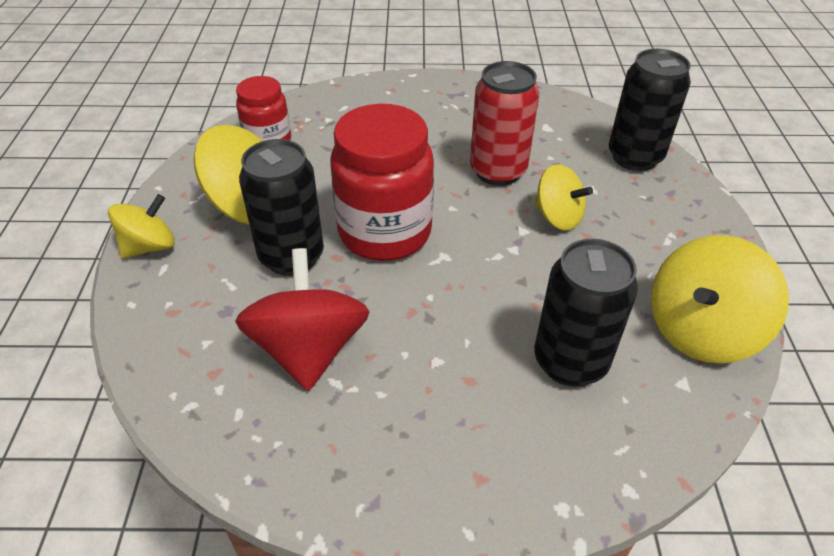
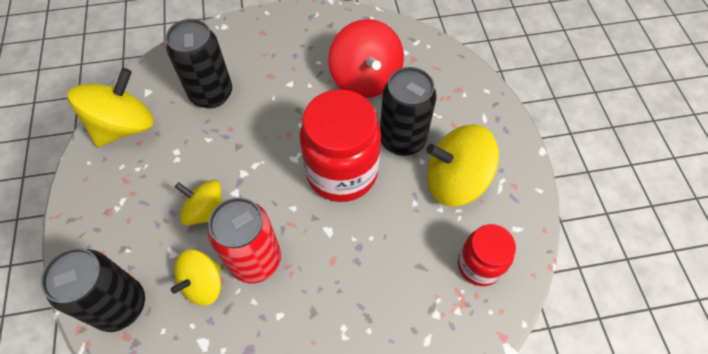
camera: 170 degrees right, 15 degrees up
(149, 246) = (505, 132): yellow spinning top -> yellow spinning top (203, 284)

